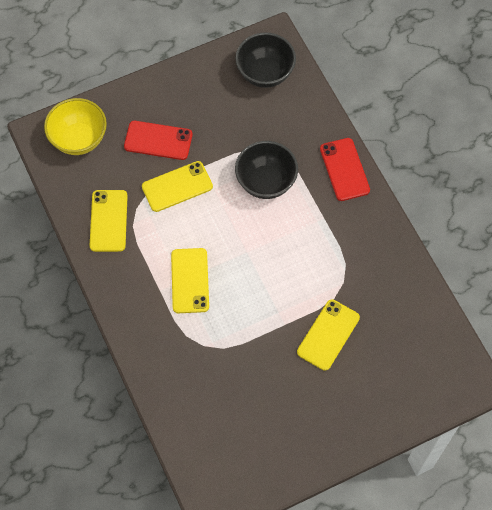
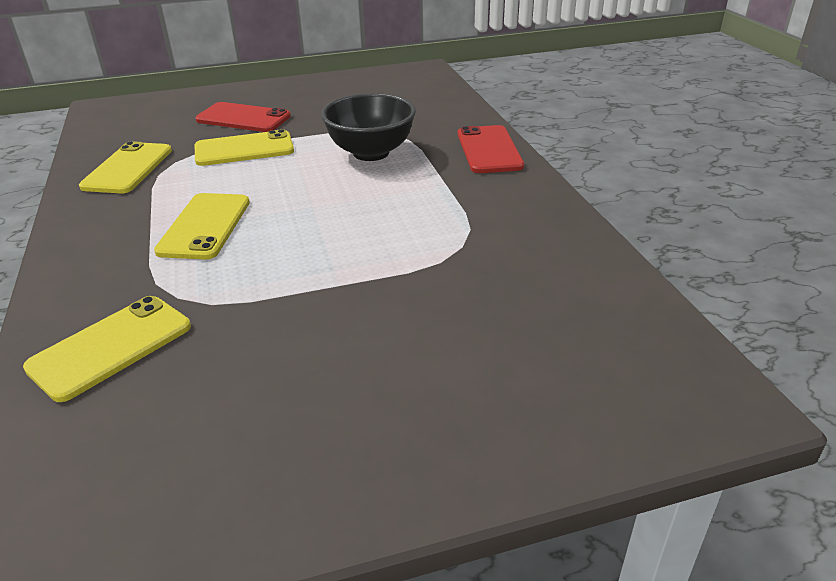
camera: 10 degrees right, 30 degrees down
(79, 139) = (145, 113): yellow bowl -> none
(265, 73) = (404, 86): black bowl -> none
(328, 335) = (416, 304): yellow phone -> yellow phone (111, 347)

